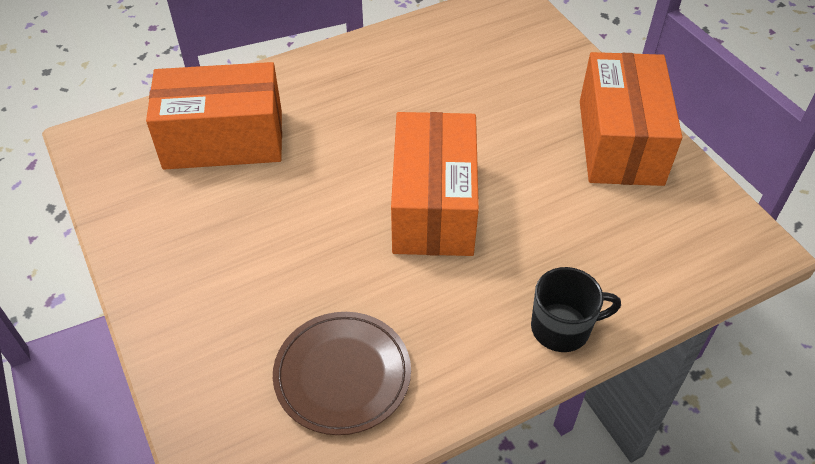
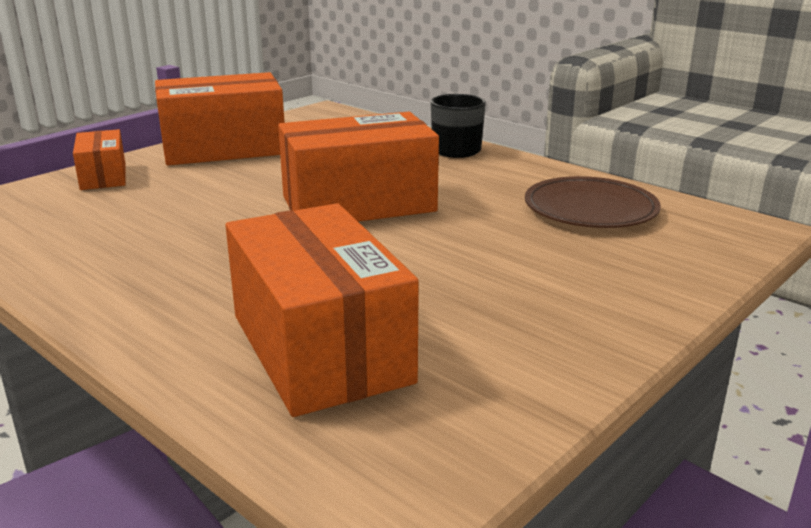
camera: 110 degrees left, 25 degrees down
(562, 66) = (103, 176): none -> orange box

